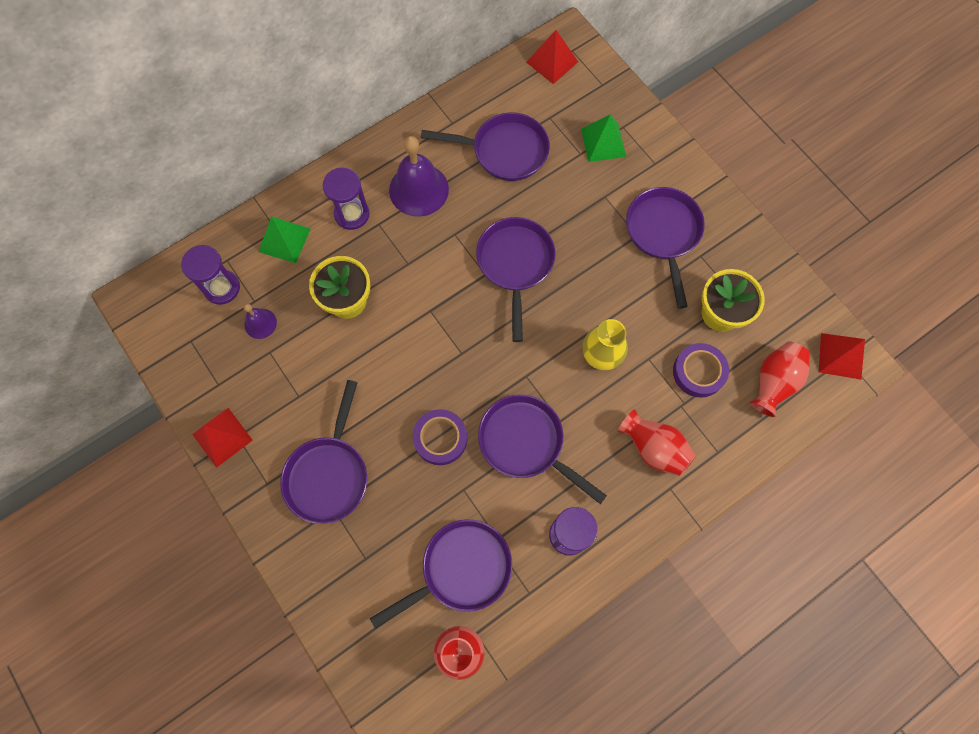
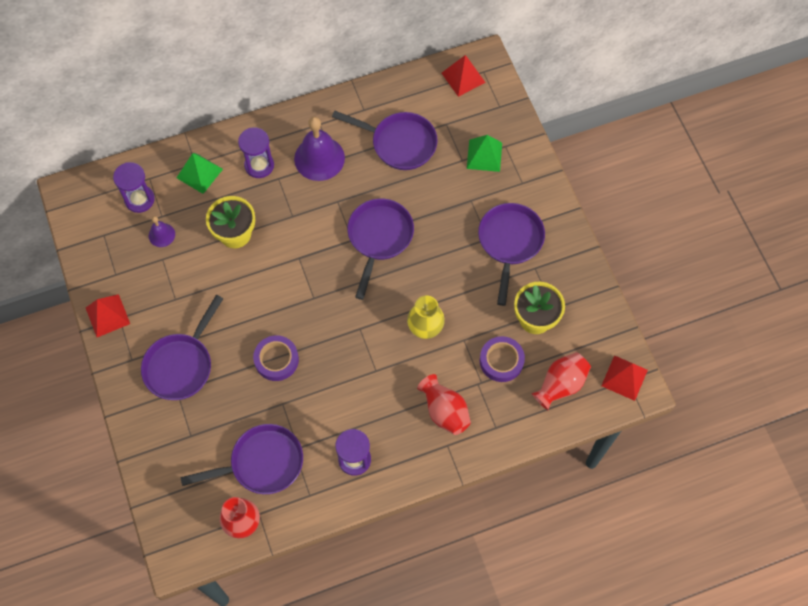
camera: 15 degrees right, 5 degrees down
(526, 443) = (343, 380): purple pan -> none

